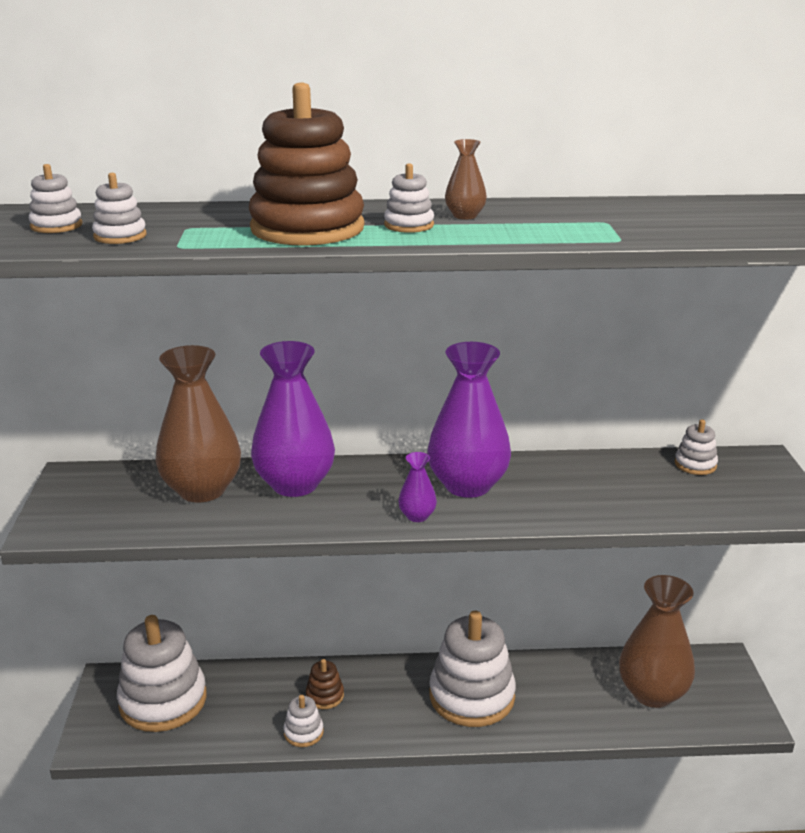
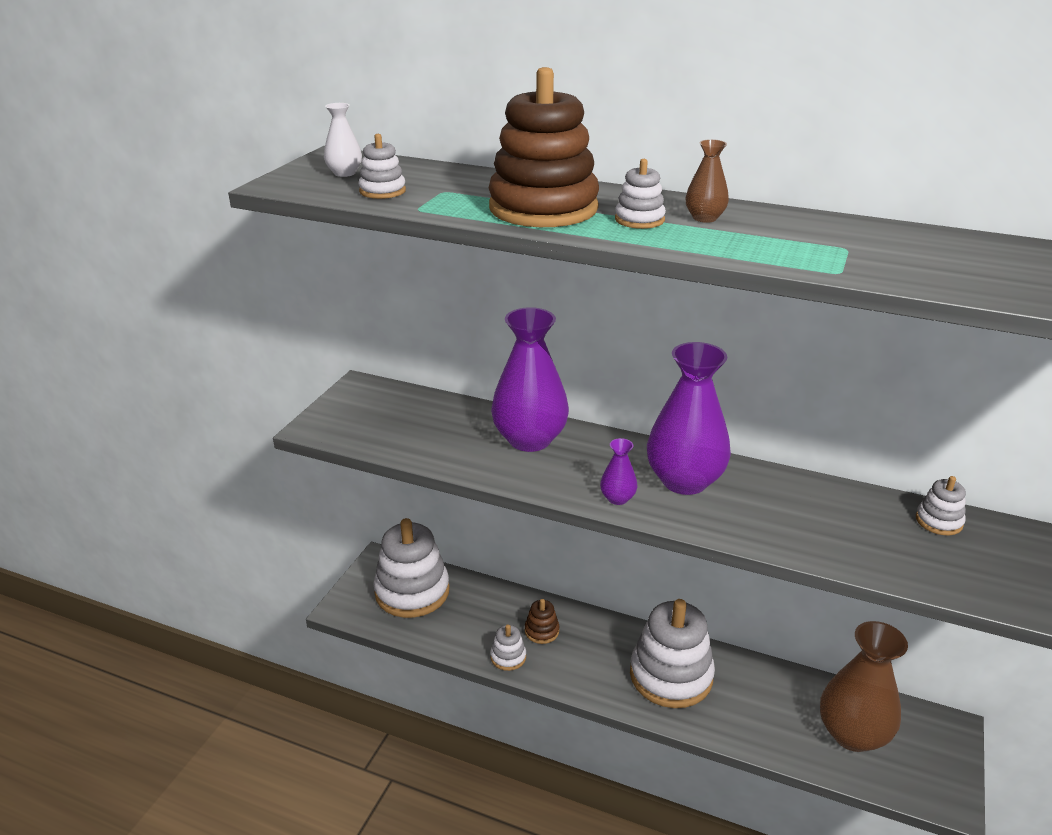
camera: 25 degrees right, 5 degrees up
(56, 226) = (344, 173): white stacking toy -> white vase
(202, 490) = (451, 424): brown vase -> none

